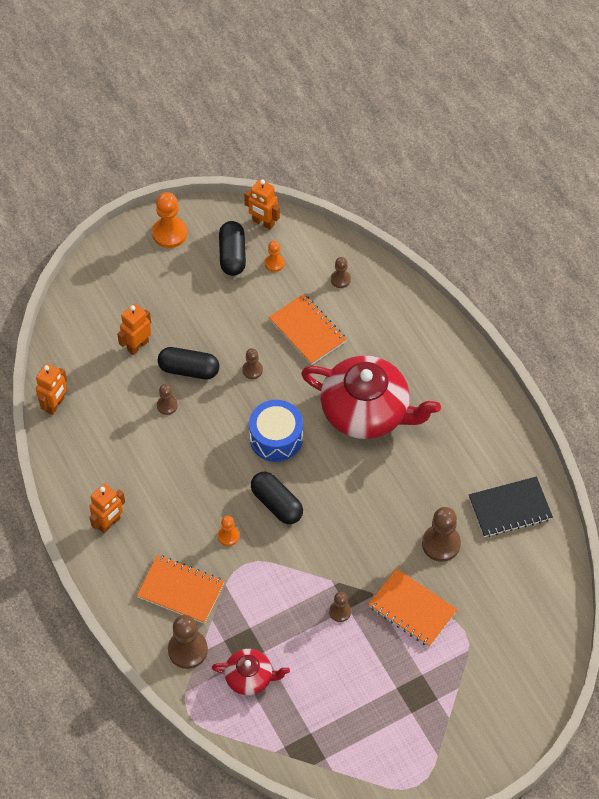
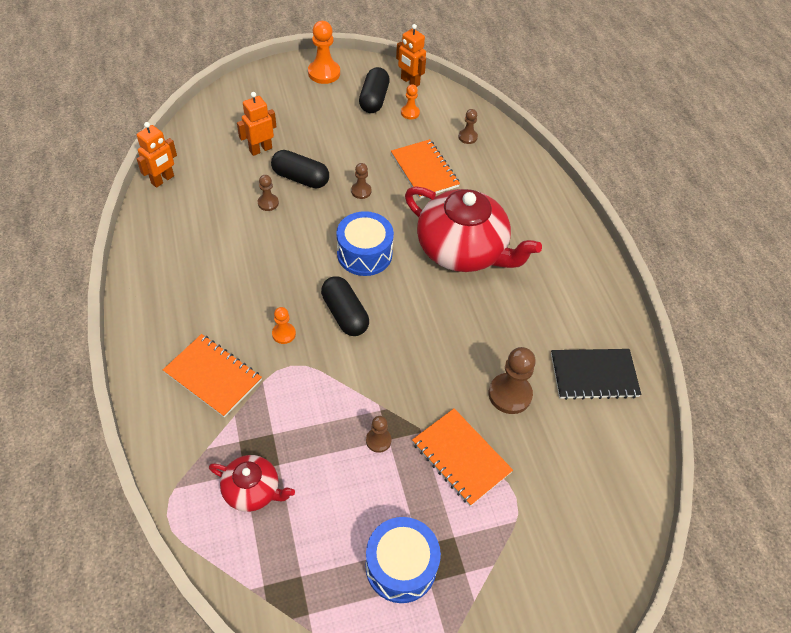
camera: 10 degrees right, 5 degrees down
(109, 523) = (167, 294): orange robot -> none
(187, 650) = (195, 441): brown pawn -> none
(386, 706) = (401, 566): none -> blue drum

